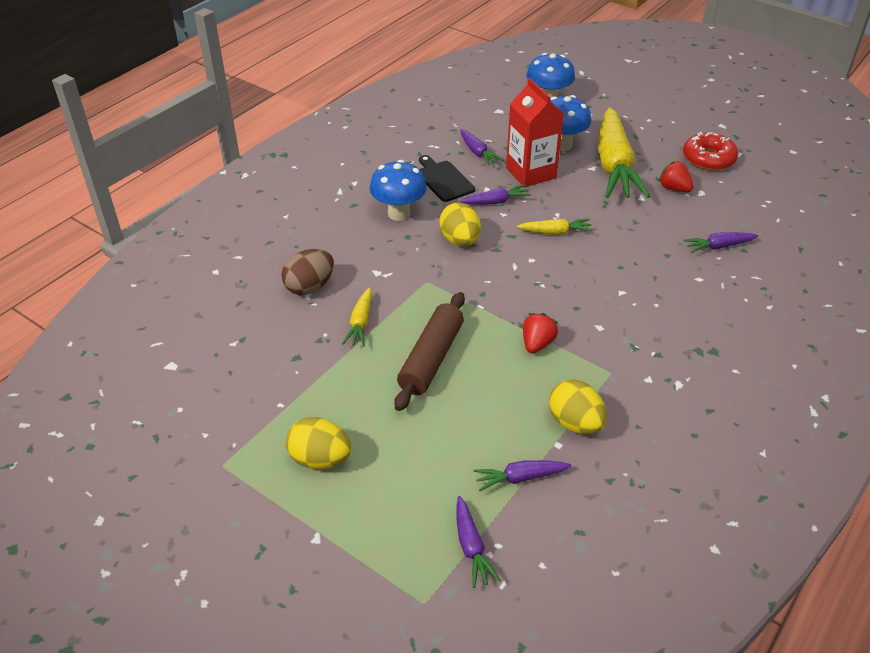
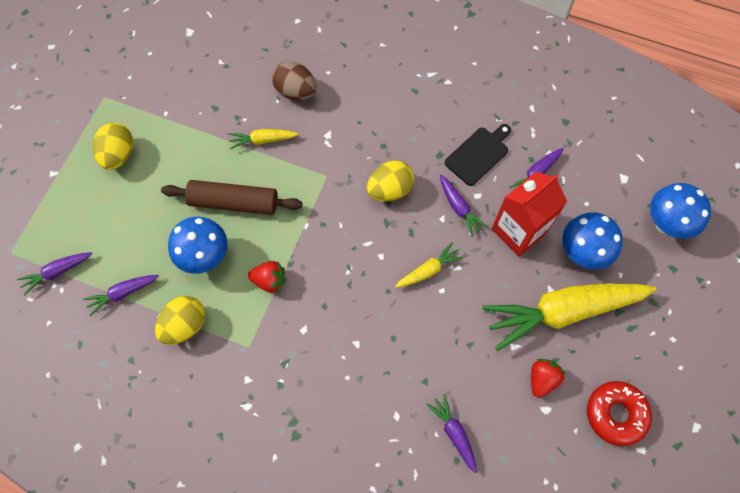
camera: 75 degrees right, 25 degrees up
(399, 213) = (413, 130): blue mushroom -> blue mushroom (205, 256)
(520, 478) = (123, 293): purple carrot -> purple carrot turned 90 degrees counterclockwise
(555, 232) = (428, 270): yellow carrot -> yellow carrot turned 105 degrees counterclockwise

